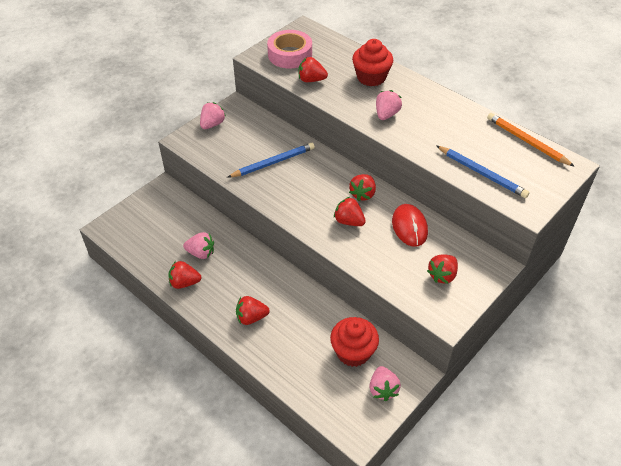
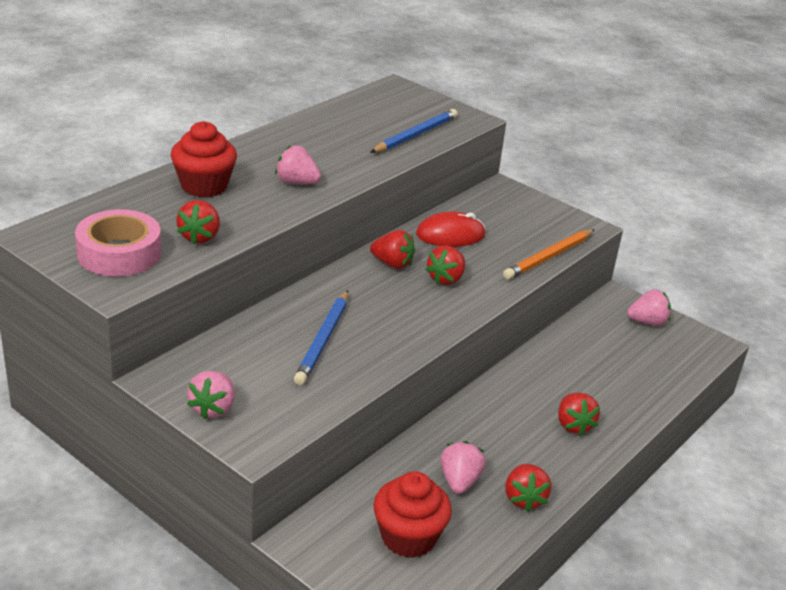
camera: 95 degrees left, 15 degrees down
(212, 124) = (213, 408): pink strawberry -> pink strawberry turned 105 degrees counterclockwise
(273, 162) = (323, 340): blue pencil -> blue pencil turned 135 degrees counterclockwise
(353, 352) = (603, 339): red cupcake -> red cupcake (408, 537)
(442, 275) = (525, 222): red strawberry -> none
(527, 141) = (356, 102): orange pencil -> orange pencil (549, 257)

